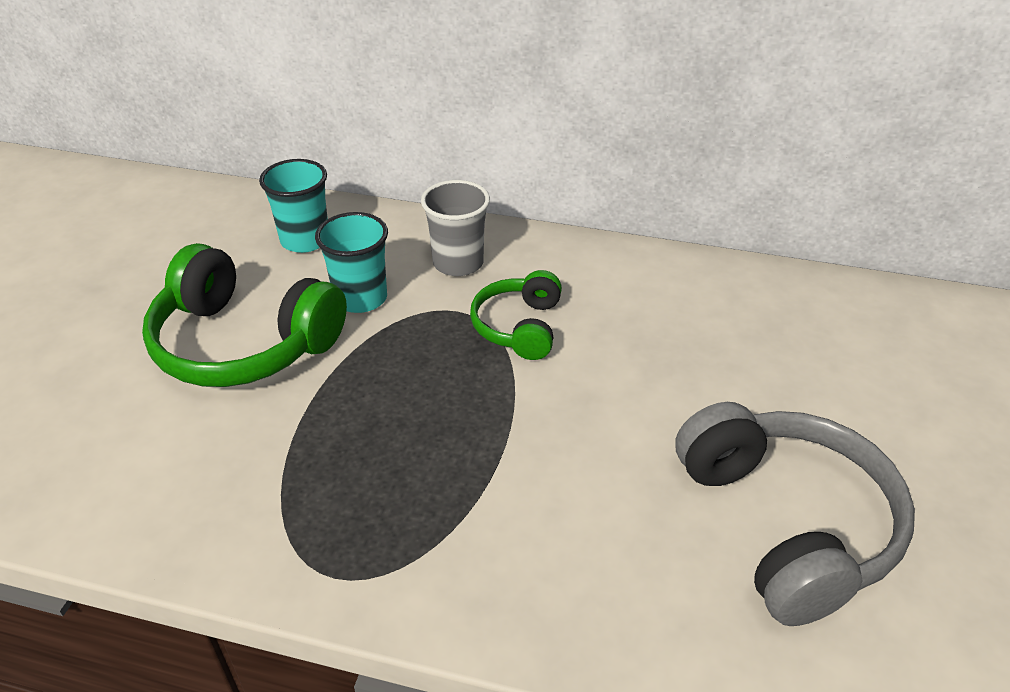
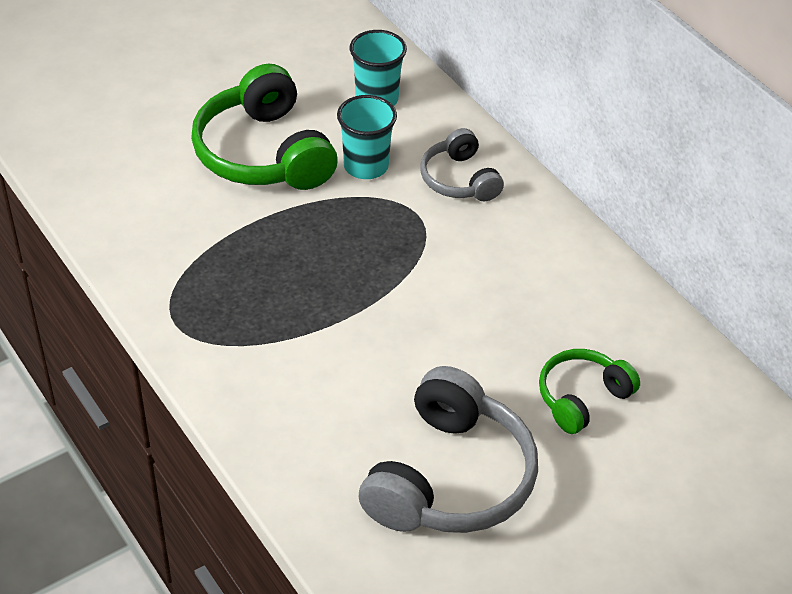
camera: 40 degrees right, 5 degrees up
(458, 263) = (459, 179): grey cup -> grey headphones
(519, 327) = (444, 251): green headphones -> green headphones (582, 398)

